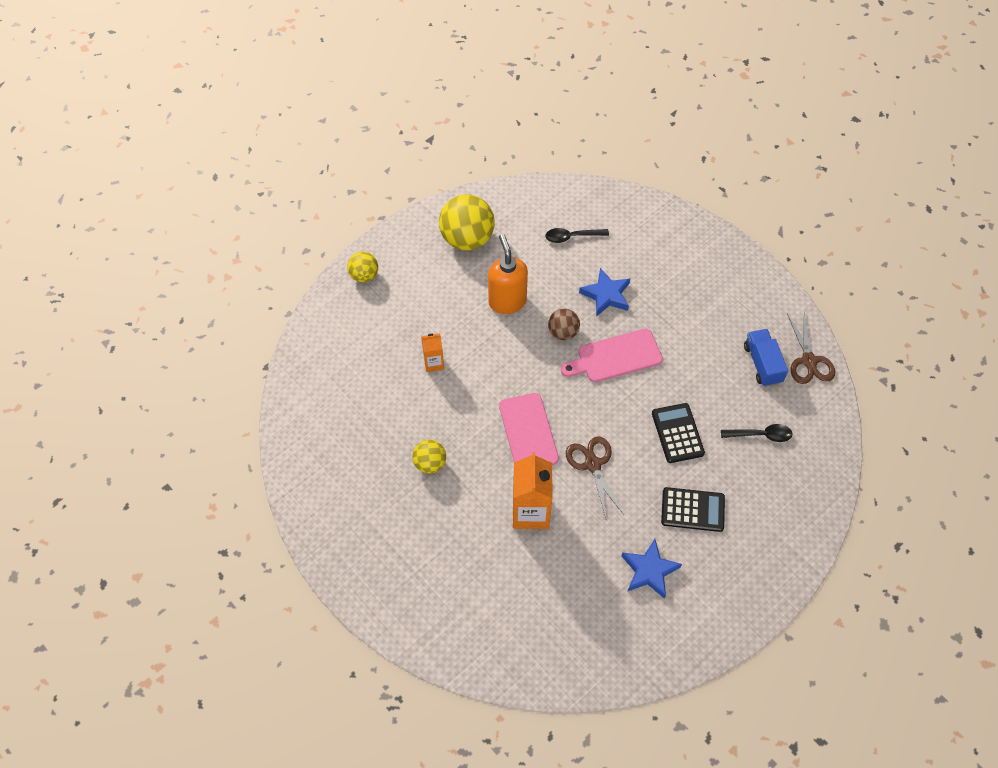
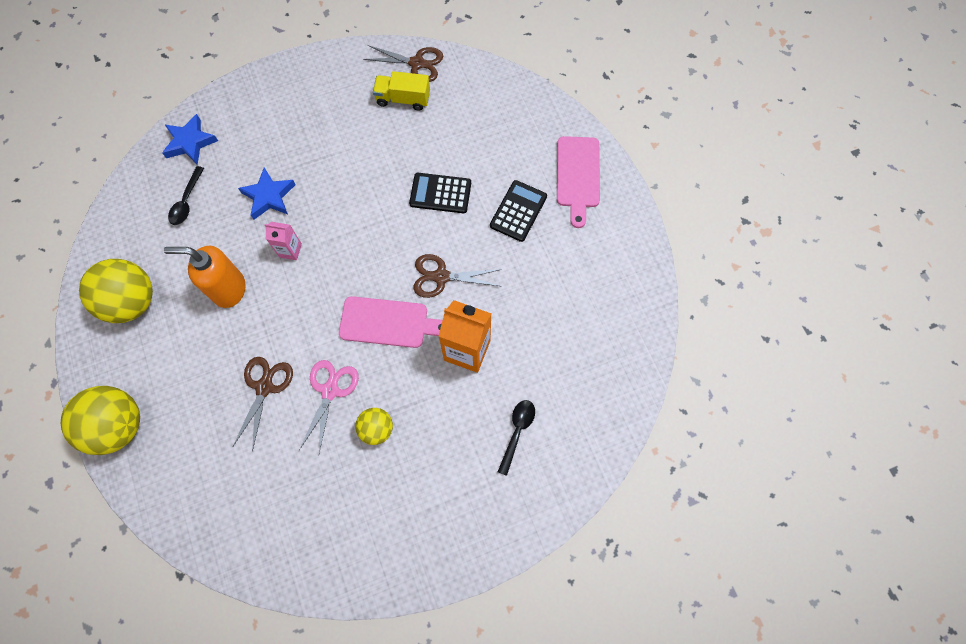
camera: 70 degrees left, 10 degrees up
(364, 275) = (119, 426): yellow ball -> yellow ball, size x1.82
(433, 363) = (264, 387): orange carton -> brown scissors
(449, 414) = (330, 390): none -> pink scissors
(563, 332) = (290, 250): brown ball -> pink carton
(615, 357) = (339, 214): pink cutting board -> pink cutting board (578, 176)
(649, 571) = (561, 269): blue star -> blue star (190, 142)
(761, 435) = (470, 129): black spoon -> black spoon (517, 432)
(762, 364) = (403, 99): blue truck -> yellow truck

